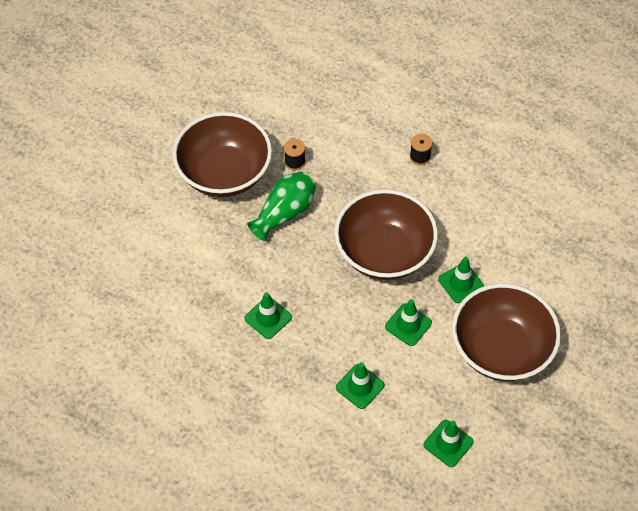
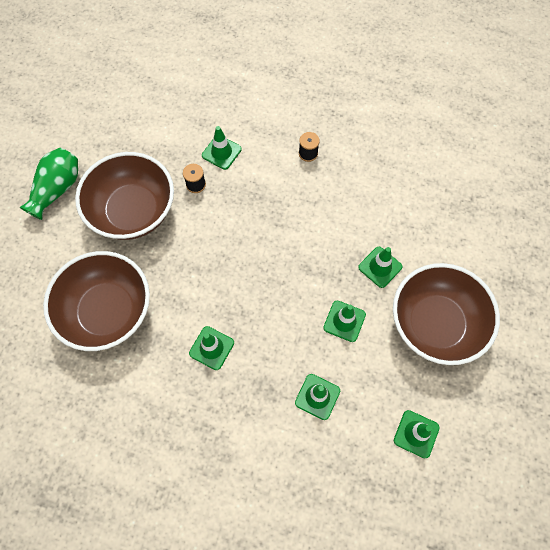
camera: 15 degrees left, 10 degrees up
(284, 213) = (199, 237): green vase -> green vase (57, 189)
(330, 136) = (221, 152): none -> green traffic cone
(384, 253) = (302, 254): brown bowl -> brown bowl (107, 311)

